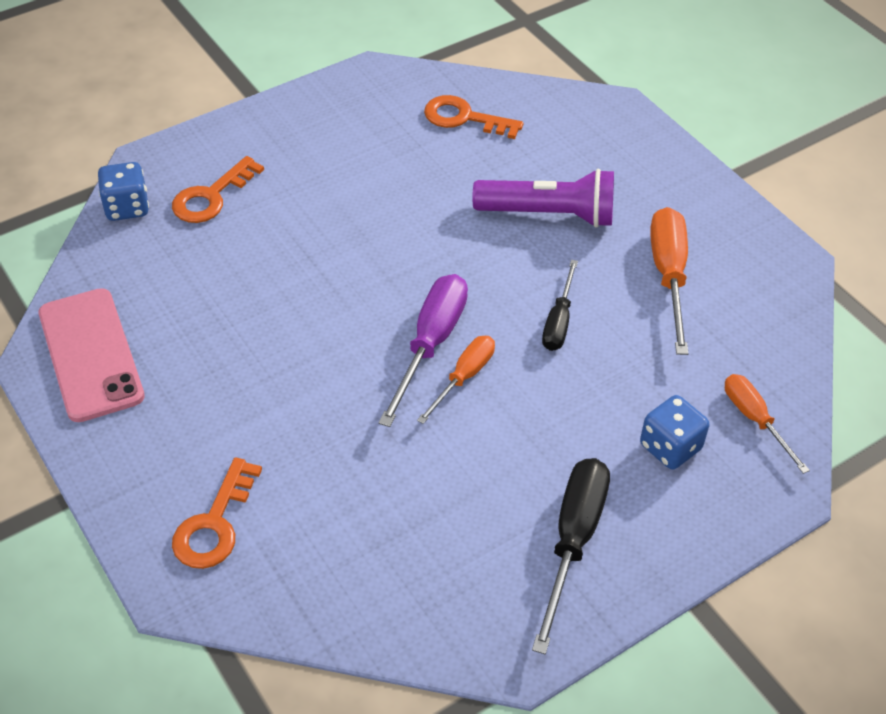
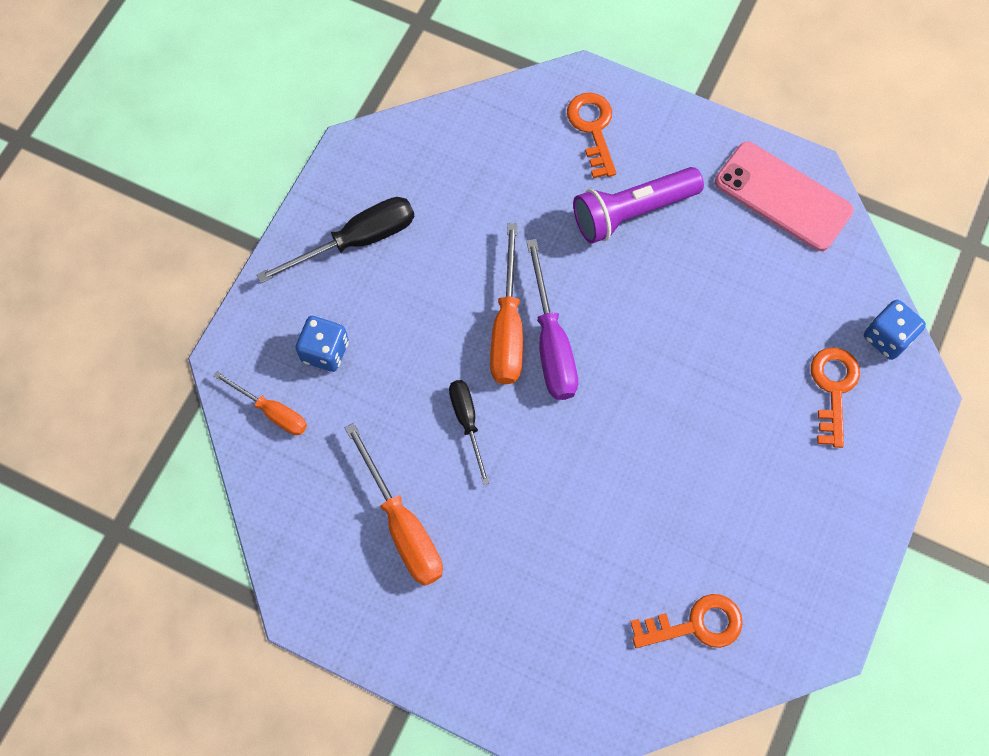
camera: 150 degrees right, 20 degrees up
(464, 377) = (507, 327): orange screwdriver -> orange screwdriver, size x1.60
(549, 214) = (542, 539): purple flashlight -> purple flashlight (632, 212)
(573, 541) = (357, 241): black screwdriver -> black screwdriver turned 105 degrees counterclockwise

